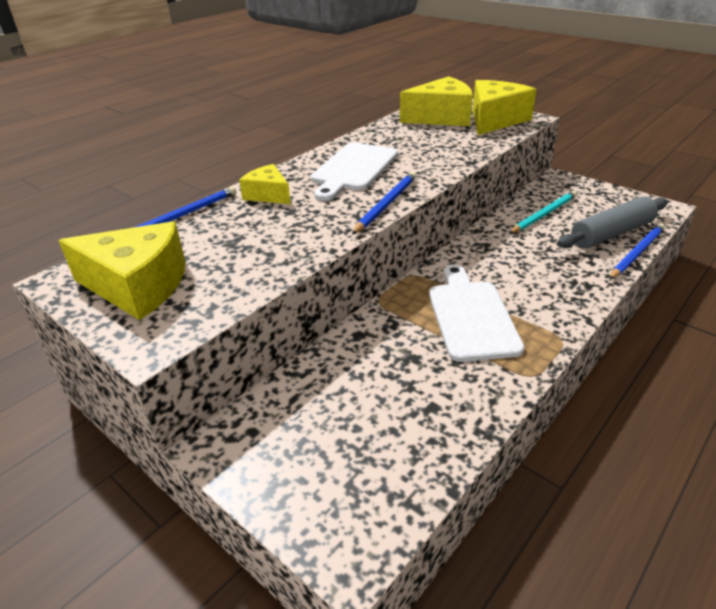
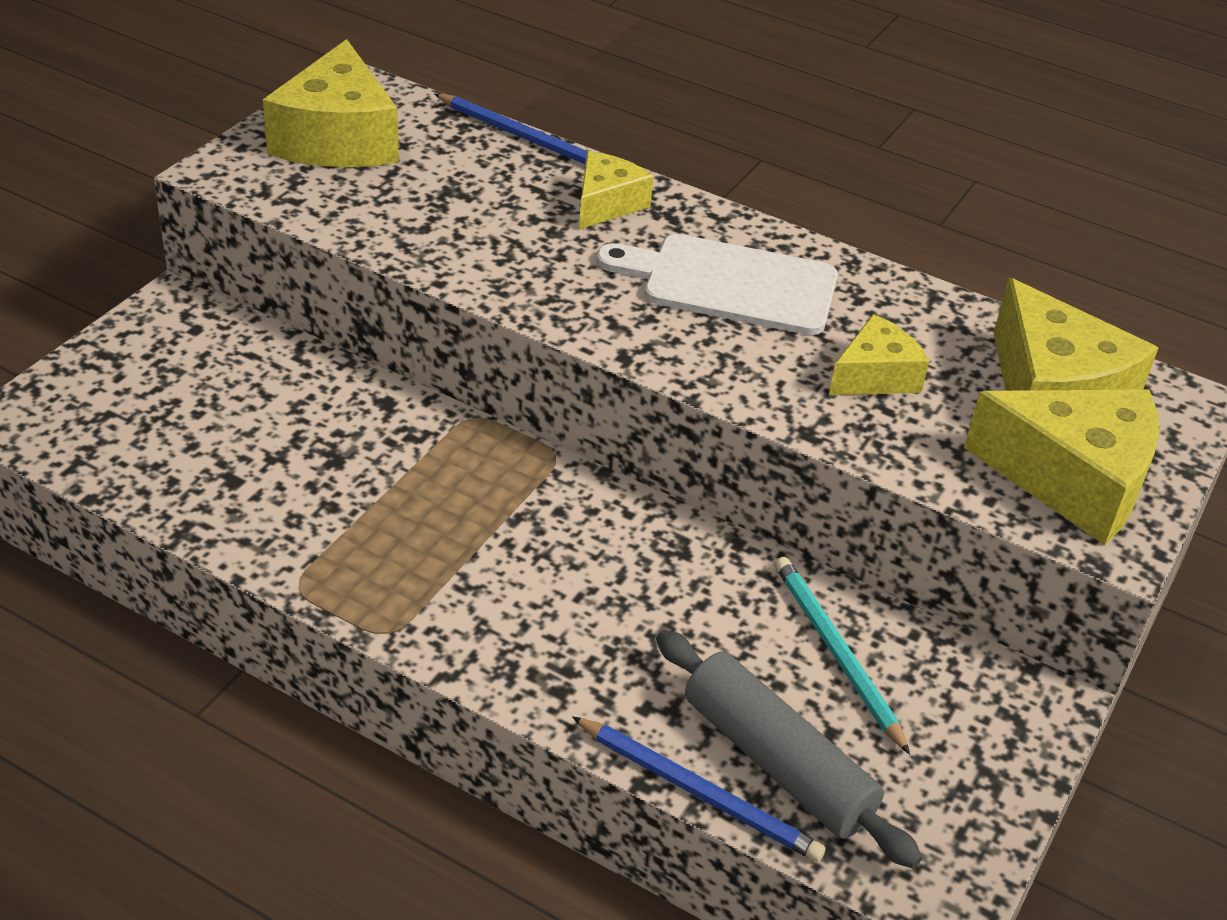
camera: 75 degrees right, 5 degrees up
(386, 204) = (595, 328): blue pencil -> none
(429, 145) = (875, 376): none -> yellow cheese
(471, 316) = (443, 524): white cutting board -> none
(544, 214) = (836, 653): turquoise pencil -> turquoise pencil turned 150 degrees counterclockwise

